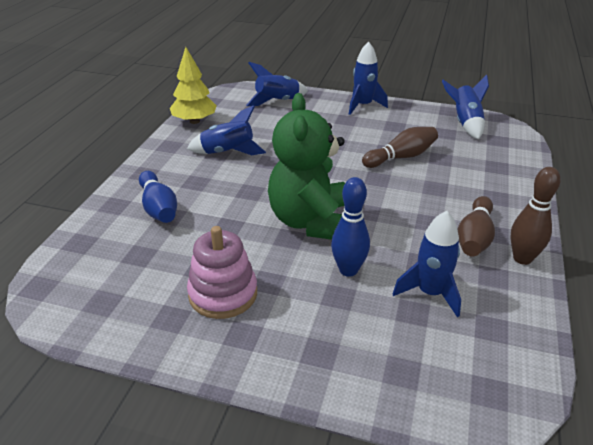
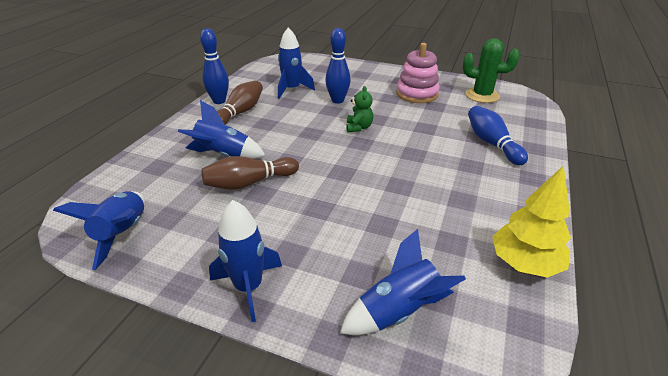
camera: 175 degrees left, 0 degrees up
(116, 296) = (482, 95): none -> green cactus
(228, 152) = (451, 200): blue rocket -> blue rocket (223, 155)
(311, 222) = (359, 127): green teddy bear -> green teddy bear, size x0.40
(522, 258) = (219, 101): brown bowling pin -> blue bowling pin

